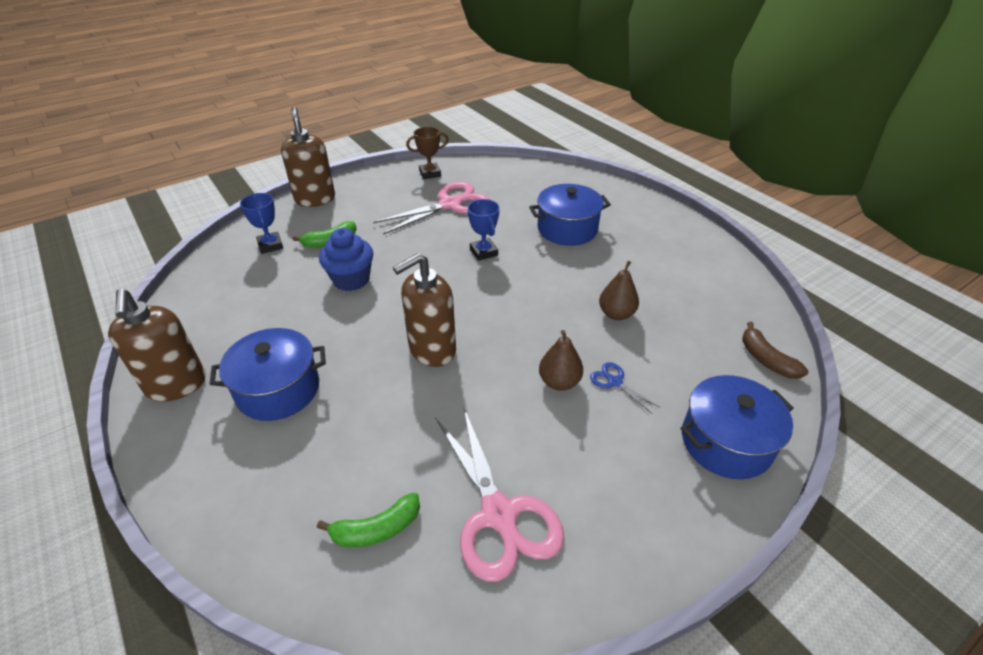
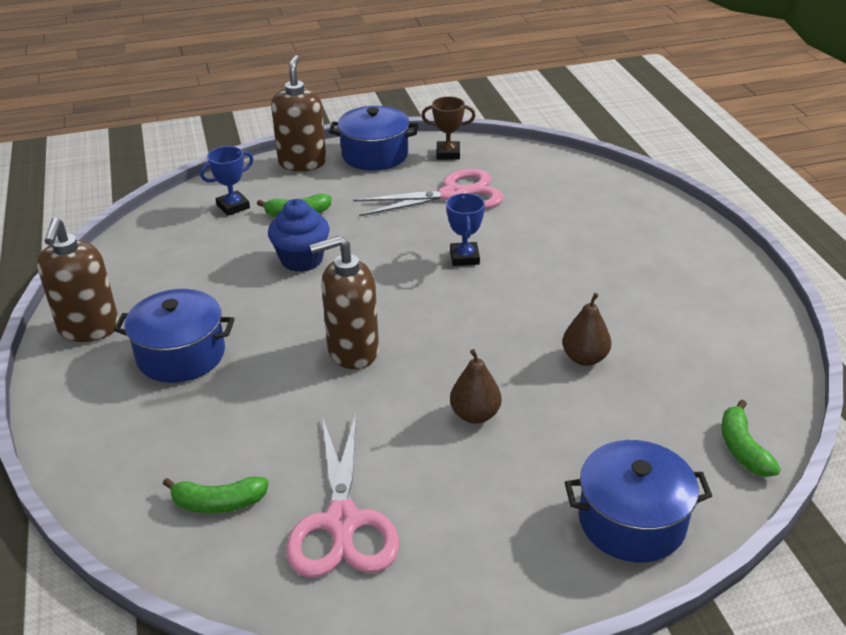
camera: 20 degrees right, 5 degrees down
(270, 245) = (233, 206): blue trophy -> blue trophy turned 60 degrees clockwise
(567, 229) = (581, 249): blue pot -> blue pot (375, 155)
(615, 382) = (539, 429): blue scissors -> none
(766, 359) = (742, 449): brown banana -> green banana

